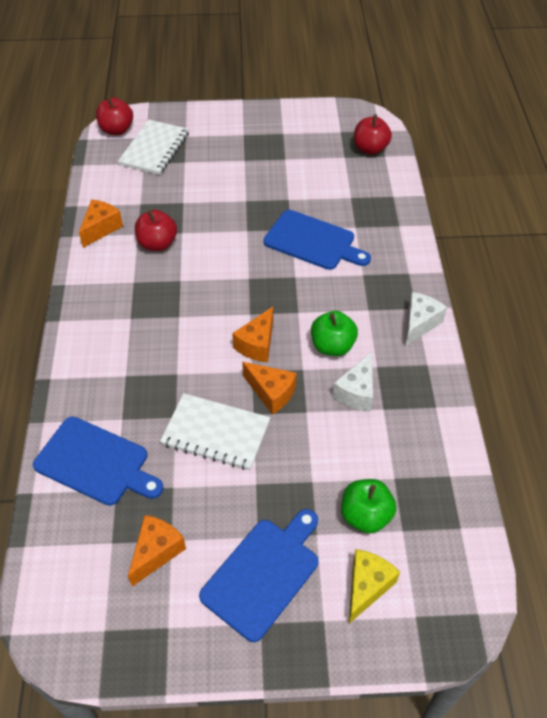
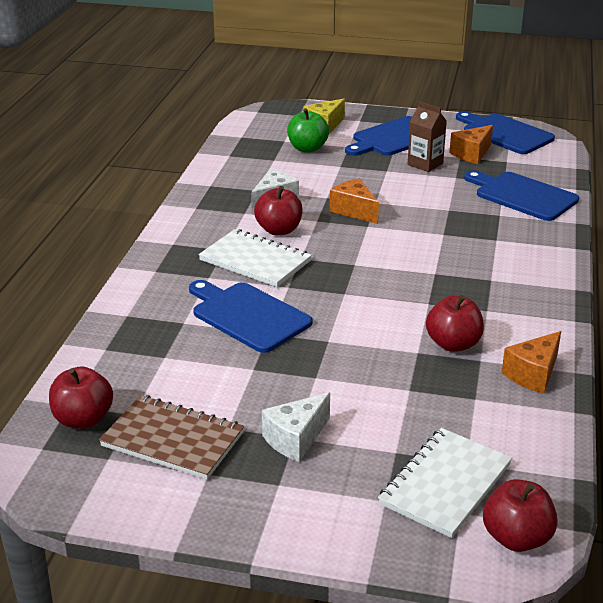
camera: 165 degrees left, 20 degrees down
(112, 628) = (504, 133): none -> blue cutting board
(212, 510) = (425, 164): none -> brown carton
(216, 433) = (413, 197): white notebook -> white notebook (255, 261)
(257, 344) = (355, 241): orange cheese -> none
(312, 146) = (172, 440): none -> brown notebook
(332, 346) = (279, 230): green apple -> red apple
(419, 324) = (179, 232): white cheese -> white cheese (295, 439)

